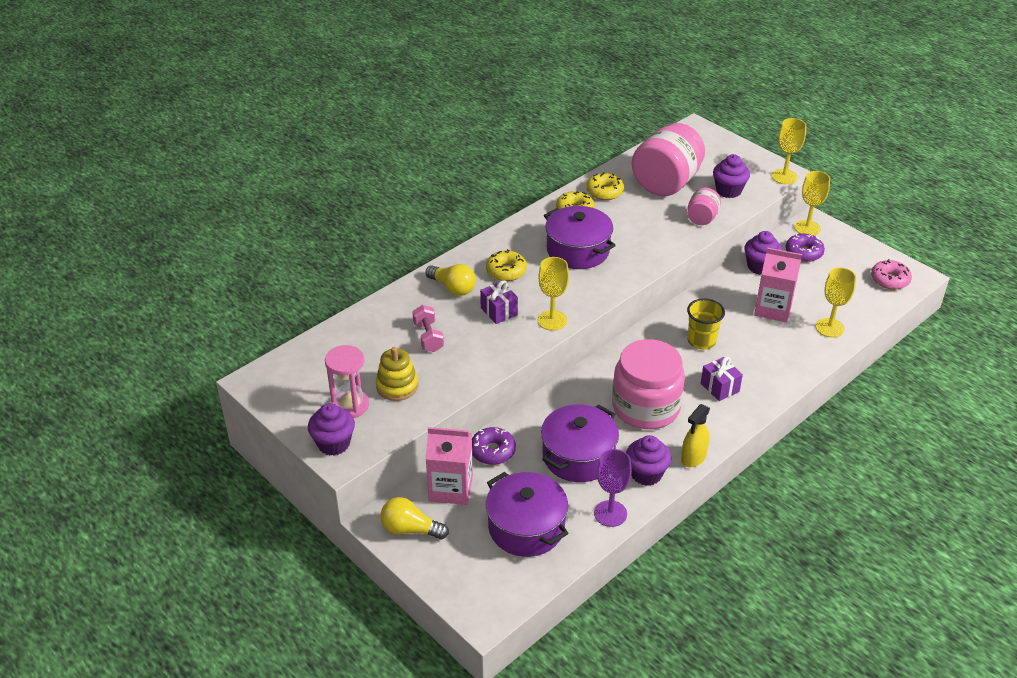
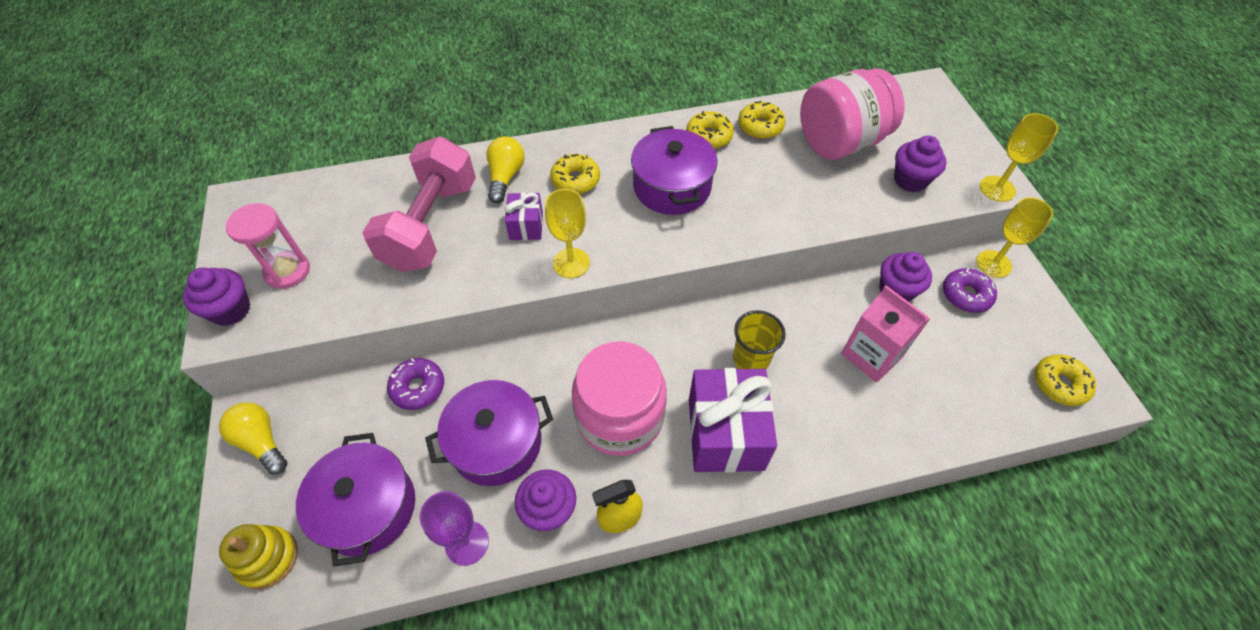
camera: 30 degrees right, 15 degrees up
(397, 386) = (349, 270): yellow stacking toy -> yellow stacking toy (268, 558)
(428, 337) = (431, 225): pink dumbbell -> pink dumbbell, size x2.20
(451, 488) = (341, 412): pink carton -> none
(453, 288) = (505, 177): yellow light bulb -> yellow light bulb turned 150 degrees counterclockwise
(702, 218) = (849, 204): pink jar -> none
(719, 387) = (725, 433): purple gift -> purple gift, size x1.99
(829, 328) = (927, 417): yellow goblet -> none
(889, 280) = (1059, 384): pink donut -> yellow donut

